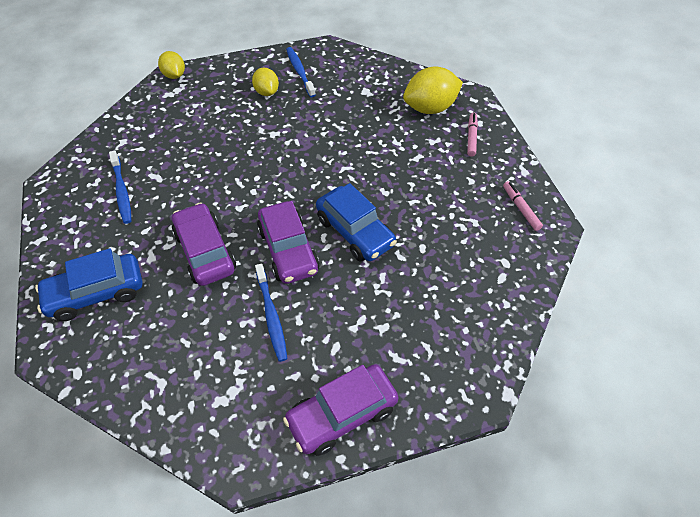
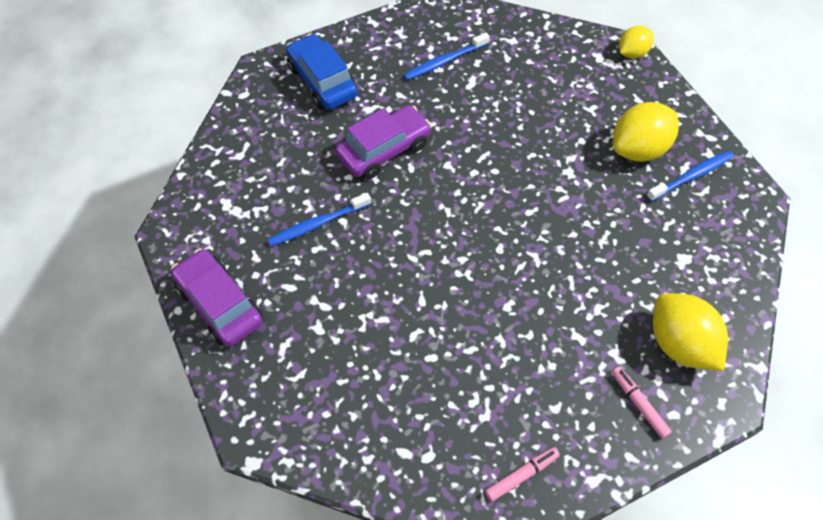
camera: 80 degrees right, 5 degrees up
(267, 92) = (638, 149): yellow lemon -> yellow lemon, size x1.69
(288, 250) = (400, 222): purple car -> none
(355, 232) = (439, 282): blue car -> none
(471, 137) = (638, 404): pink marker -> pink marker turned 120 degrees counterclockwise

